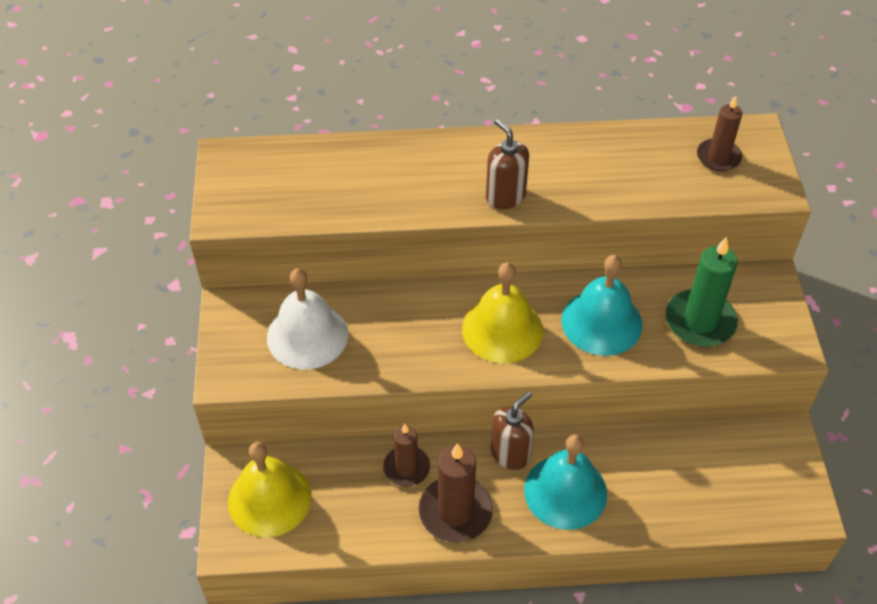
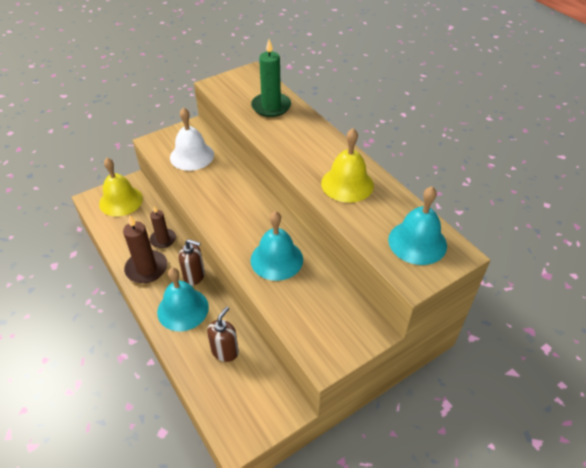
camera: 60 degrees right, 5 degrees down
(502, 329) = (242, 220): yellow bell -> yellow bell (347, 184)
(505, 196) = (302, 164): brown soap dispenser -> brown soap dispenser (225, 351)
(700, 321) = (310, 305): green candle -> green candle (271, 106)
(718, 157) = (417, 242): brown candle -> turquoise bell

